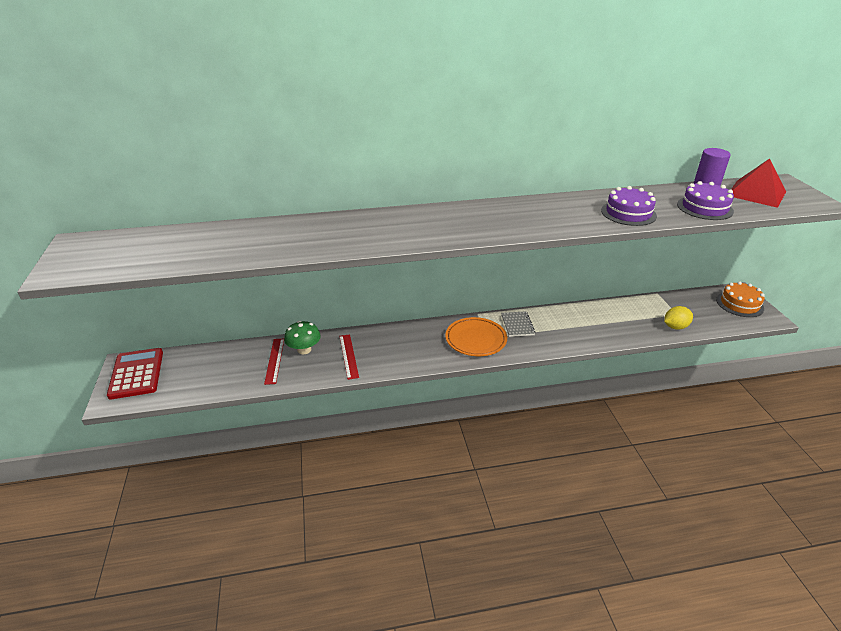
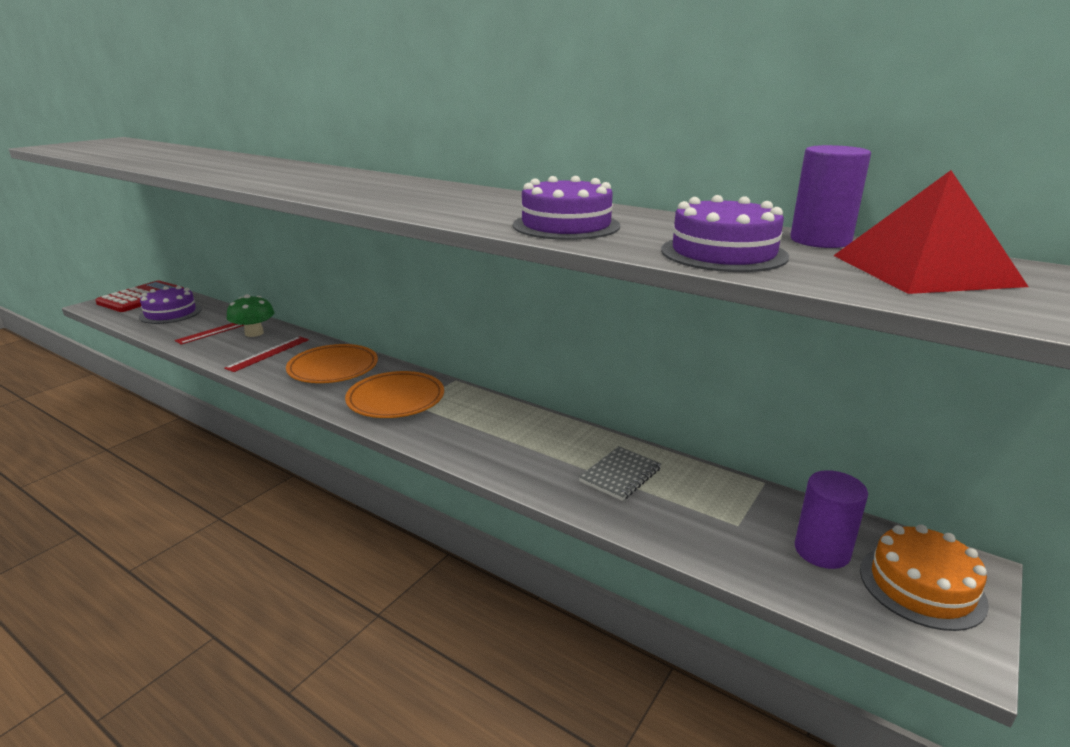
camera: 45 degrees right, 10 degrees down
(200, 370) = (170, 313): none -> purple cake
(407, 342) = (333, 368): none -> orange plate
(517, 325) = (470, 411): grey notebook -> grey notebook (620, 475)
(675, 327) = (693, 536): yellow lemon -> none
(707, 308) = (822, 551): none -> purple cylinder

